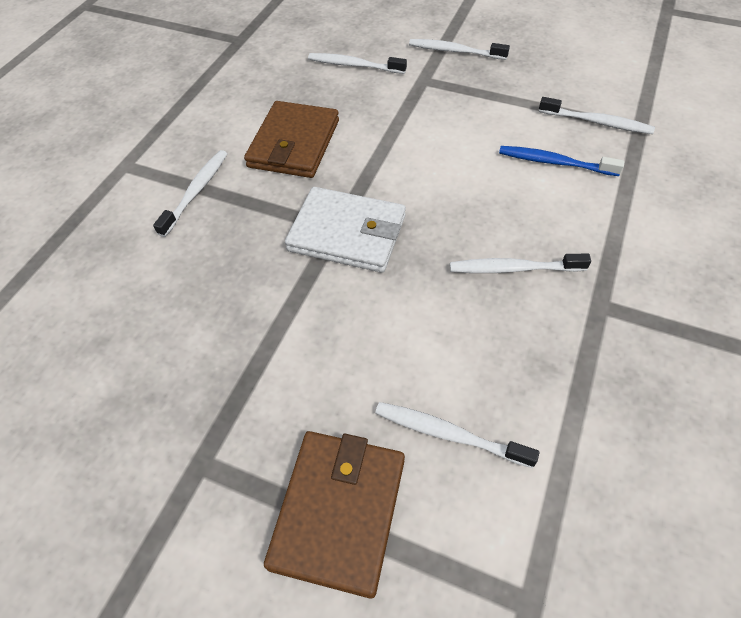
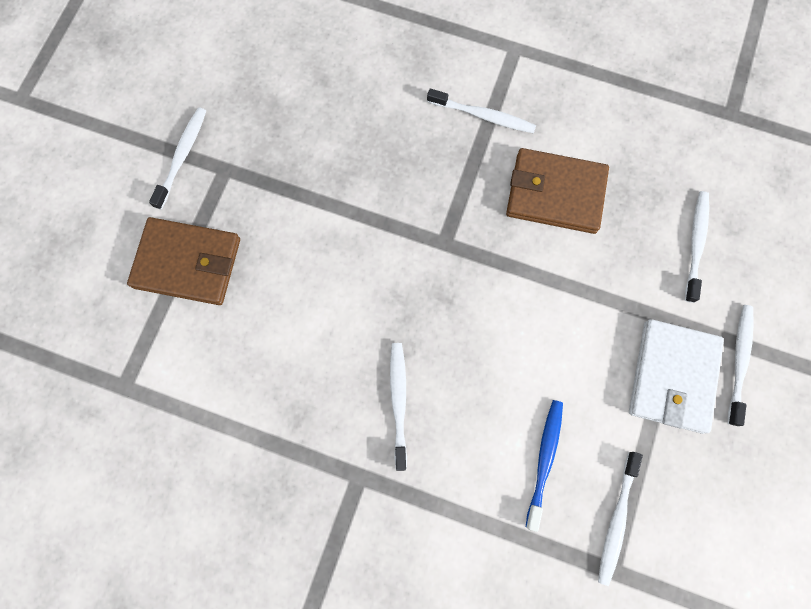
camera: 85 degrees right, 20 degrees up
(347, 233) = (436, 253): white wallet -> white wallet (672, 377)
(449, 434) = (240, 338): white toothbrush -> white toothbrush (182, 156)

